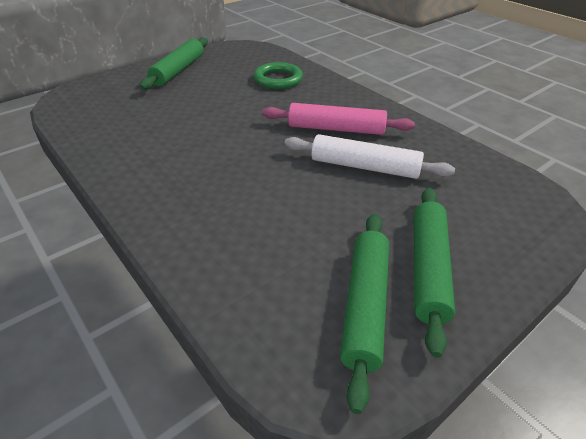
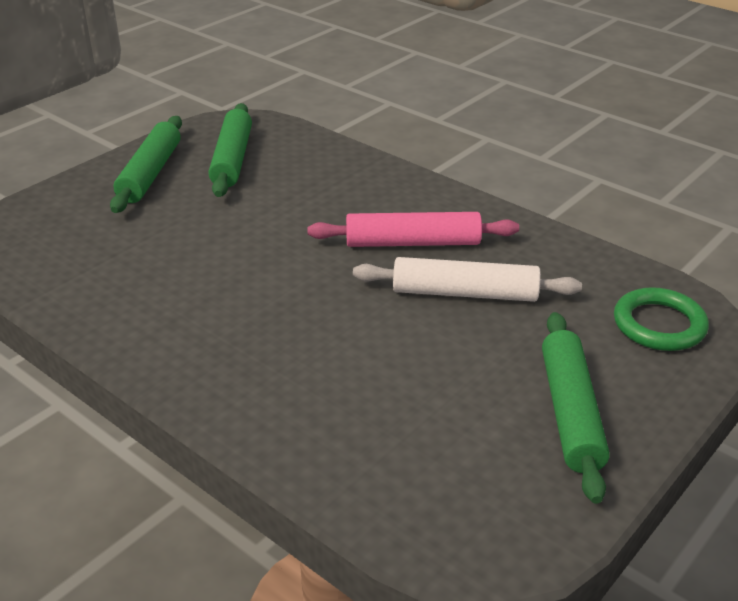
camera: 10 degrees left, 5 degrees down
(278, 79) = (307, 173): green ring -> green ring (659, 325)
(365, 306) = (506, 464): green rolling pin -> green rolling pin (232, 159)

